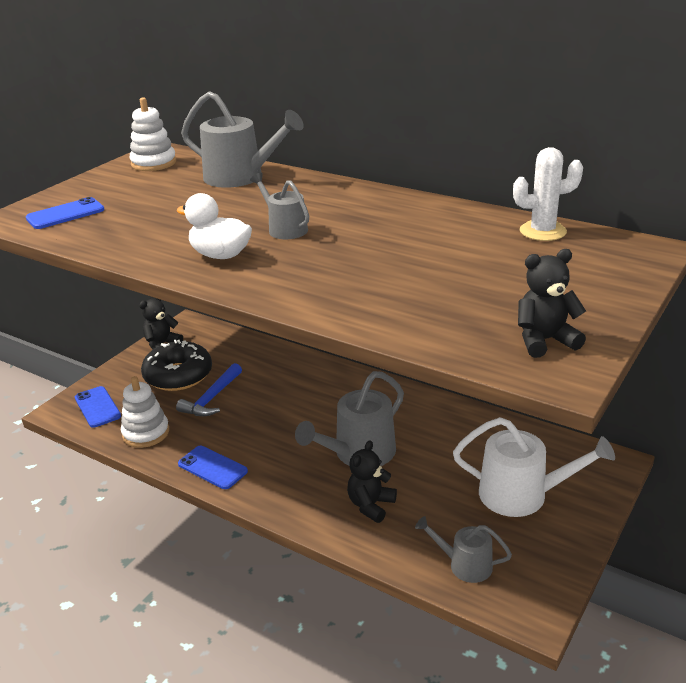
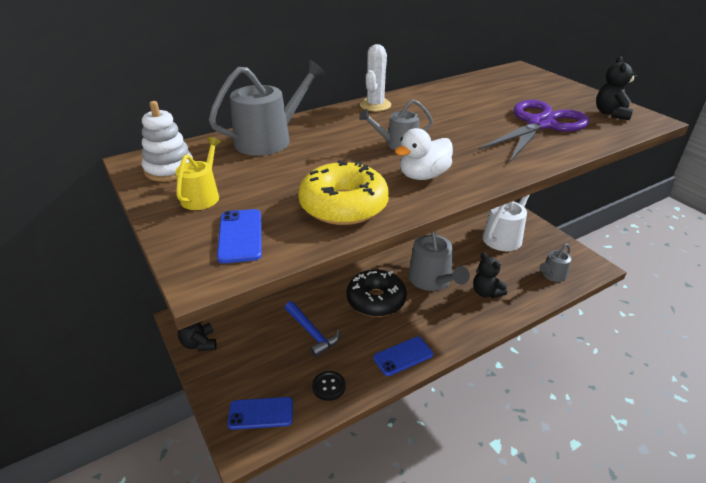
camera: 65 degrees left, 5 degrees up
(118, 186) = (202, 196): none -> yellow watering can
(135, 236) = (343, 205): none -> yellow donut
(146, 433) = (328, 386): white stacking toy -> black button
(178, 375) = (260, 345): black donut -> black donut (376, 300)
(434, 294) = (540, 124): none -> purple scissors
(542, 231) = (478, 81): white cactus -> white cactus (375, 105)

